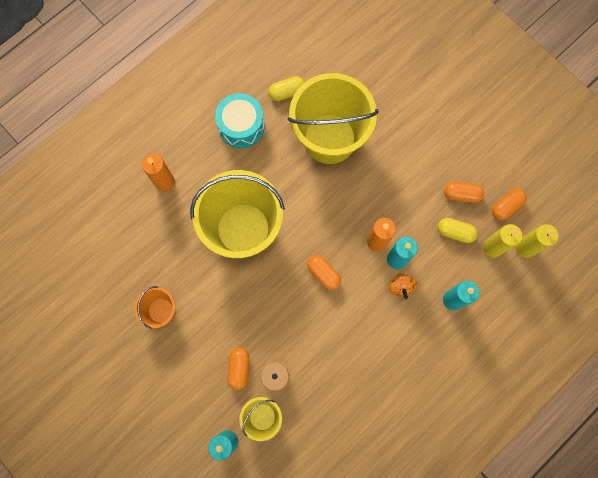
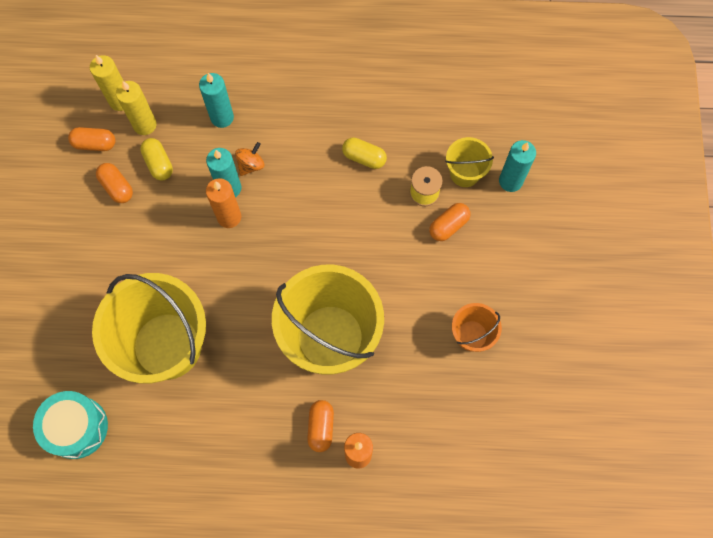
camera: 135 degrees left, 5 degrees down
(241, 126) = (232, 440): turquoise drum -> turquoise drum (76, 427)
(287, 92) = (155, 432): yellow capsule -> yellow capsule (364, 158)
(323, 274) = (301, 234): orange capsule -> orange capsule (321, 427)

